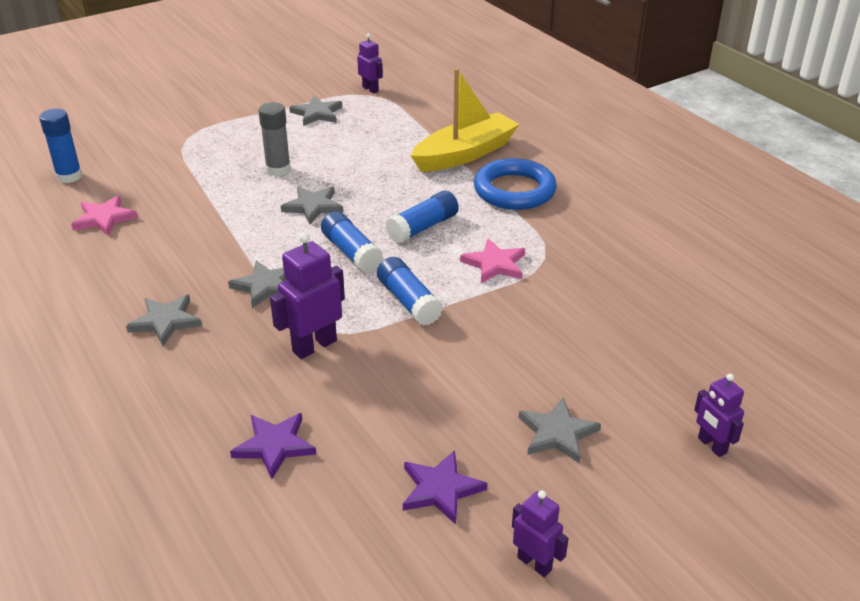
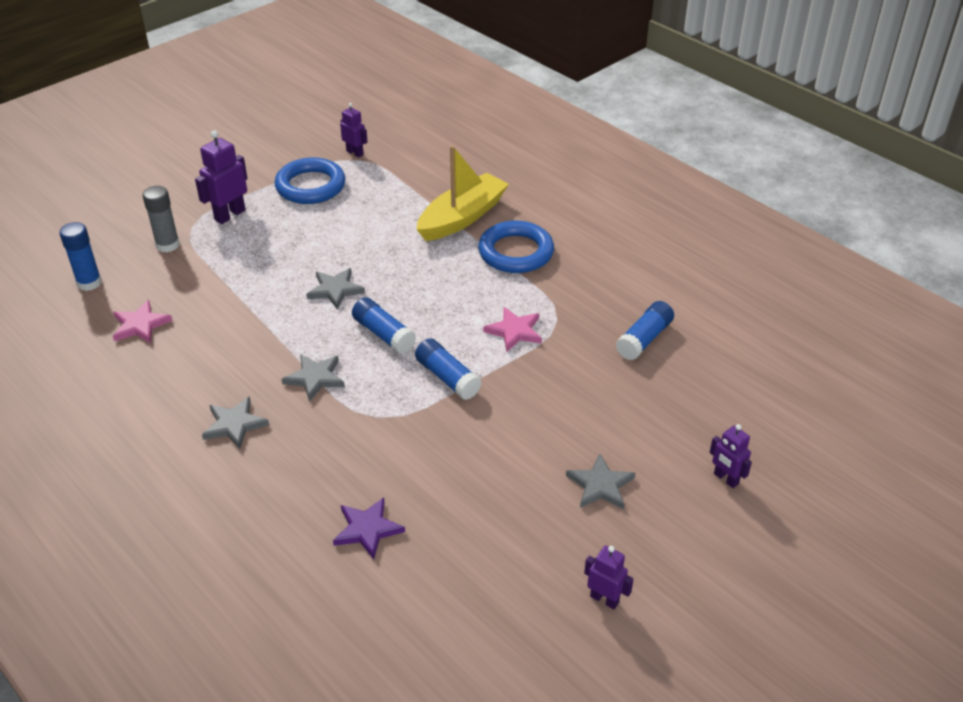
camera: 10 degrees left, 5 degrees up
(278, 169) = (291, 253): grey glue stick -> grey glue stick (167, 245)
(314, 346) = (375, 431): purple robot -> purple robot (229, 215)
(317, 113) = (310, 186): grey star -> blue ring
(423, 227) = (442, 301): blue glue stick -> blue glue stick (644, 339)
(440, 489) = (516, 548): purple star -> none

